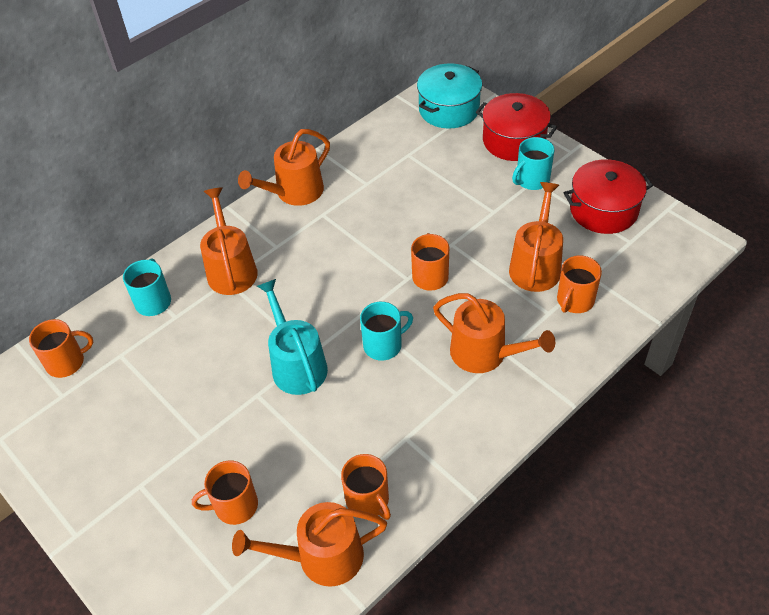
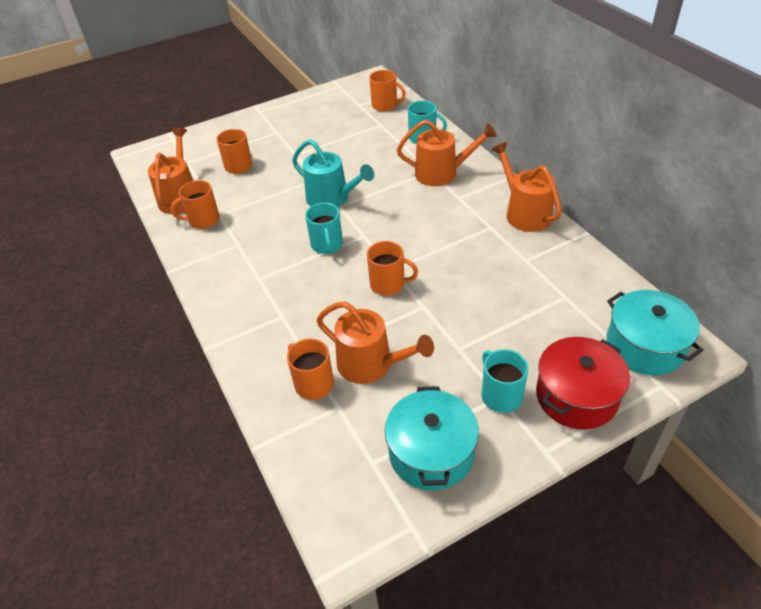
camera: 105 degrees right, 5 degrees down
(66, 362) = (385, 105): orange mug -> orange mug turned 60 degrees counterclockwise
(296, 365) = (332, 198): turquoise watering can -> turquoise watering can turned 45 degrees clockwise
(485, 353) = (287, 303): orange watering can -> none
(603, 210) = (431, 452): red pot -> turquoise pot

